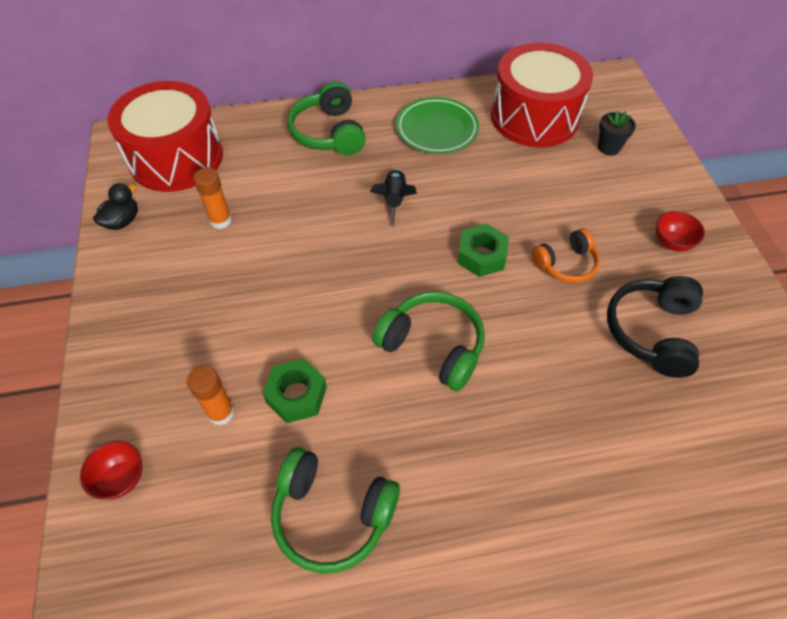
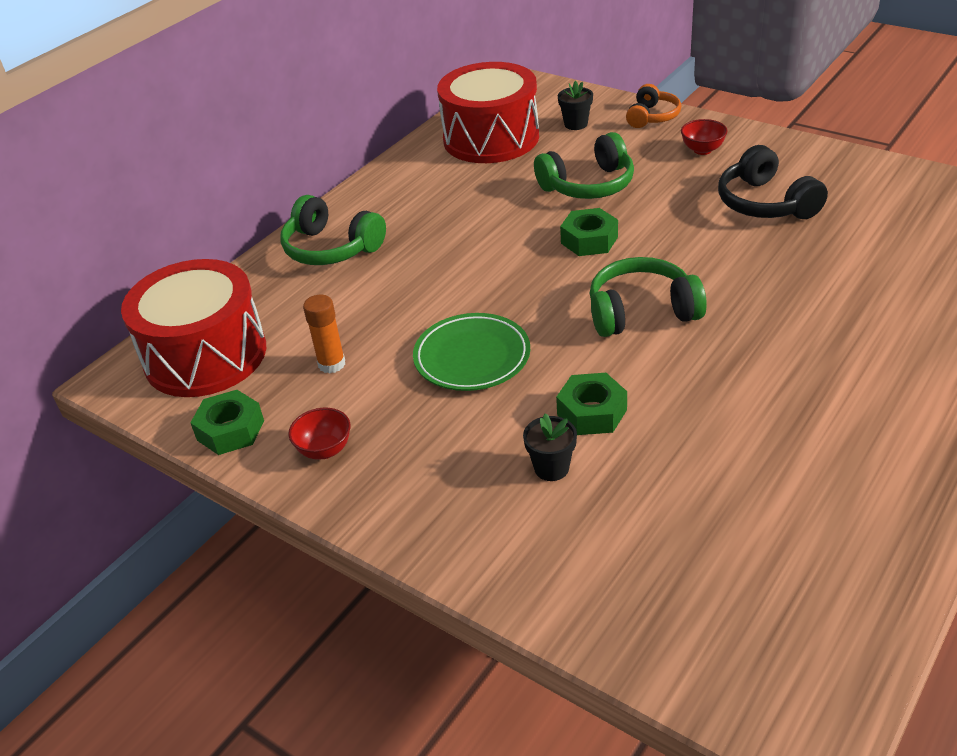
camera: 40 degrees left, 15 degrees down
(121, 478) = (542, 569): red bowl -> red bowl (324, 450)
(122, 221) = (230, 430): black duck -> green nut
(221, 412) = (551, 468): orange glue stick -> black flower pot
(332, 515) = (732, 450): green headphones -> green headphones (588, 185)
(394, 200) = (466, 253): black rocket -> none
(437, 129) = (425, 190): green plate -> green plate (472, 357)
(566, 264) = (655, 206): orange headphones -> orange headphones (652, 117)

